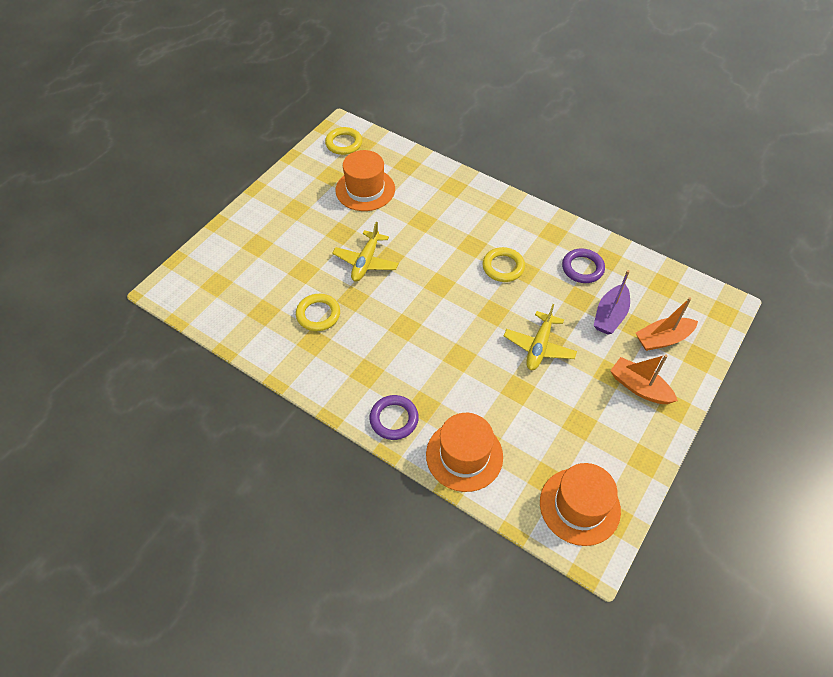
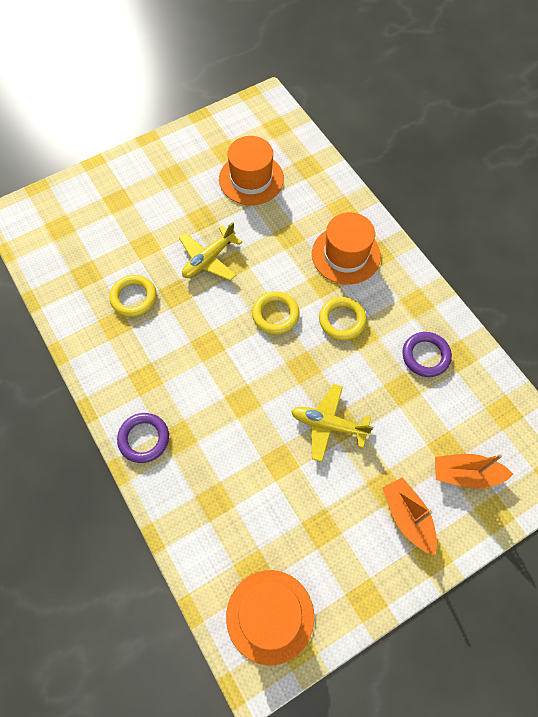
camera: 25 degrees right, 10 degrees up
(344, 143) = (258, 119): yellow ring -> yellow ring (275, 314)
(464, 455) = (188, 508): orange hat -> orange hat (346, 255)
(539, 346) = (328, 425): yellow plane -> yellow plane turned 60 degrees clockwise
(610, 315) = (423, 423): purple boat -> none

